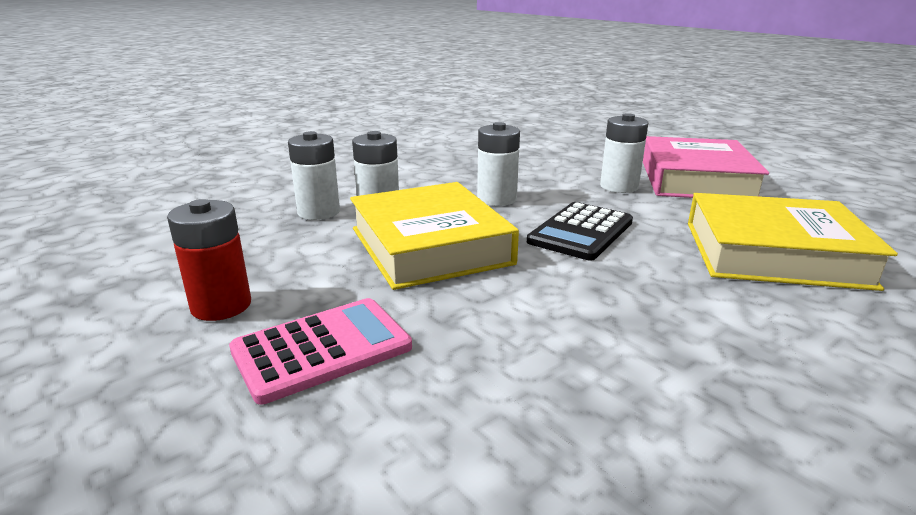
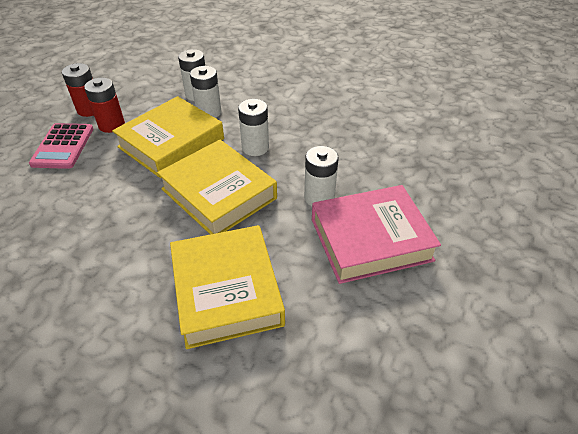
camera: 65 degrees right, 20 degrees up
(312, 288) = (111, 125): none -> red battery
(322, 349) = (63, 146): pink calculator -> pink calculator turned 60 degrees clockwise
(580, 232) = (219, 193): black calculator -> yellow book

